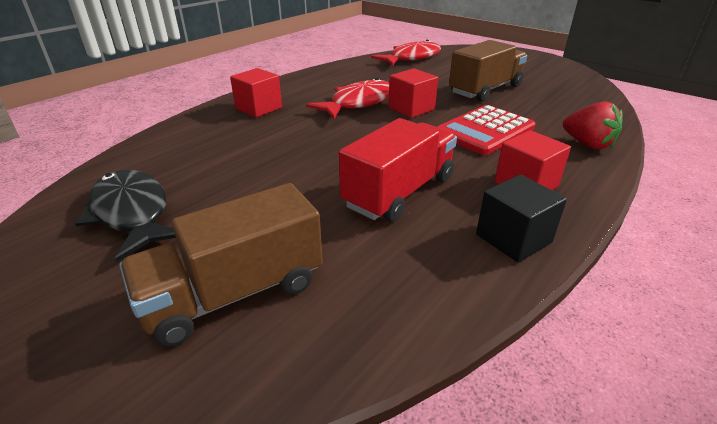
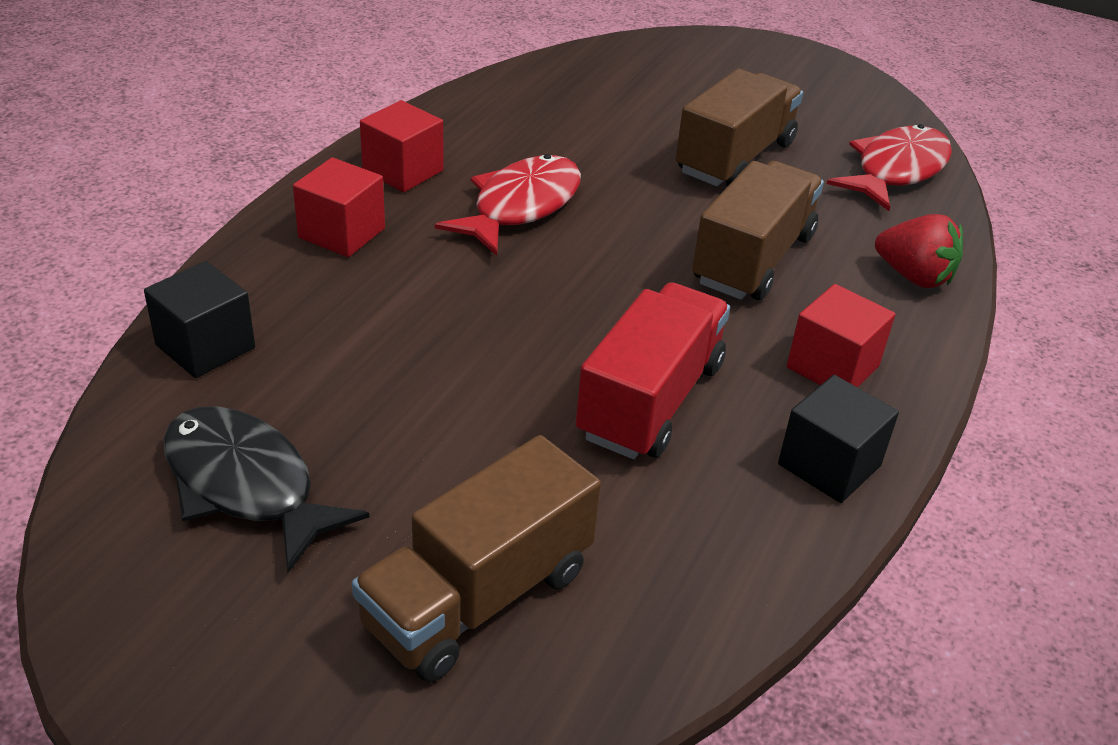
camera: 15 degrees left, 5 degrees up
(157, 148) = (205, 346): none -> black cube
(411, 58) = (581, 74): red fish -> red fish (896, 170)
(411, 108) = (618, 214): red cube -> red cube (403, 171)
(485, 131) = (753, 259): red calculator -> brown truck

